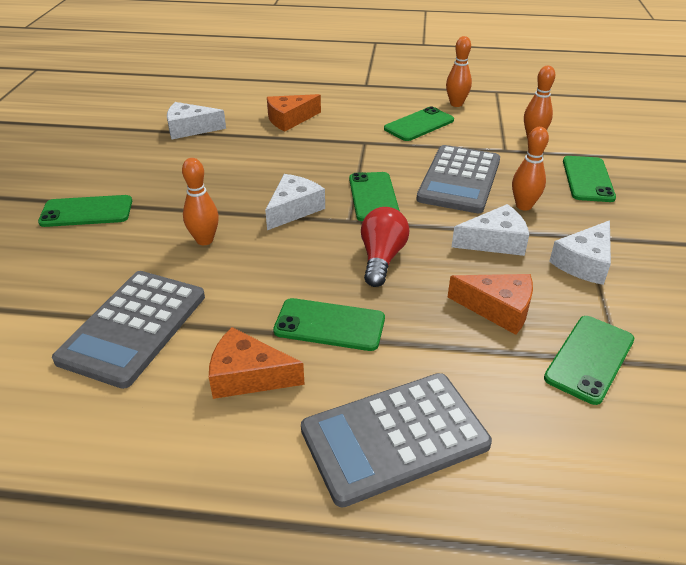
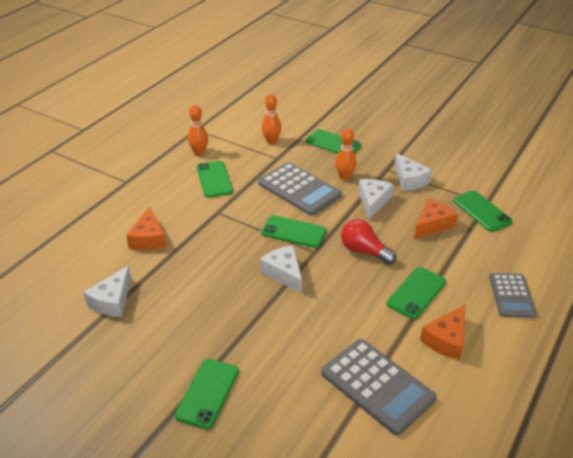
camera: 65 degrees left, 0 degrees up
(204, 240) = (294, 328): orange bowling pin -> none
(394, 437) = (511, 295): grey calculator -> grey calculator, size x0.64

